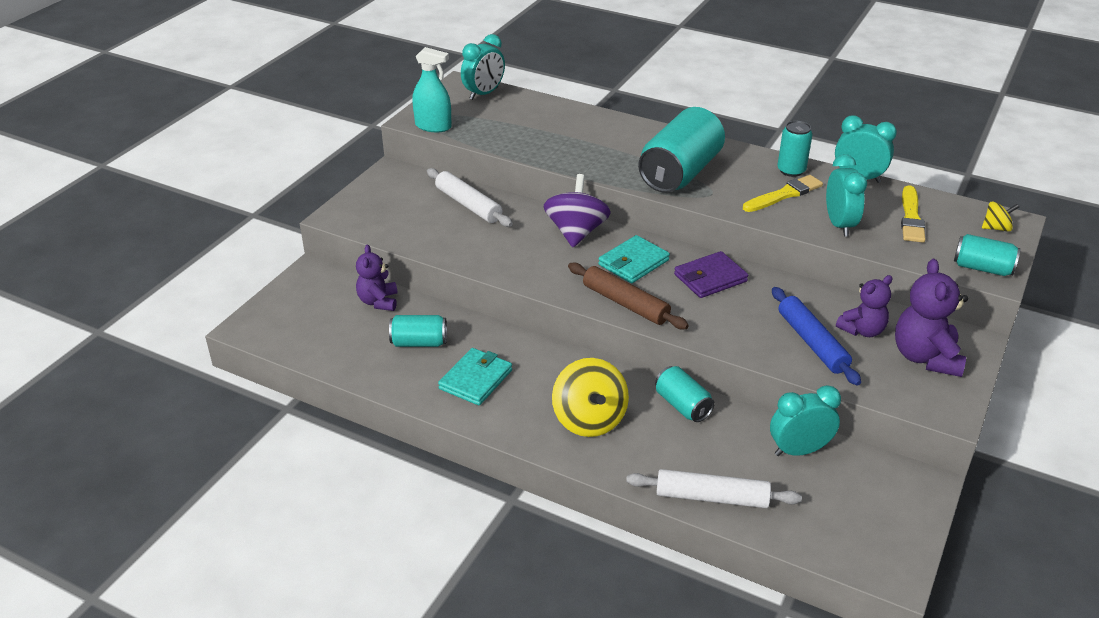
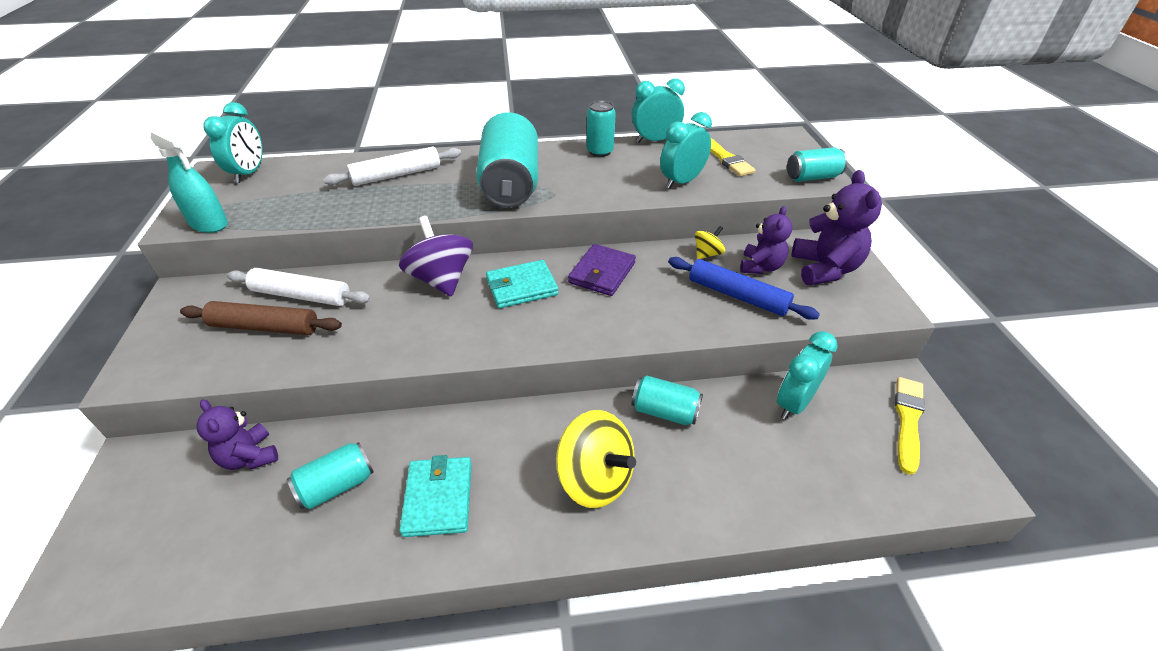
camera: 35 degrees left, 5 degrees up
(433, 126) = (209, 224): turquoise spray bottle -> turquoise spray bottle turned 45 degrees clockwise
(625, 304) = (550, 333): brown rolling pin -> brown rolling pin (264, 327)
(633, 262) = (522, 287): turquoise wallet -> turquoise wallet turned 60 degrees clockwise
(711, 497) = (777, 501): white rolling pin -> white rolling pin (397, 175)
(784, 194) = (615, 172): yellow brush -> yellow brush (908, 421)
(839, 225) = (681, 182): turquoise clock -> turquoise clock turned 90 degrees counterclockwise
(925, 357) = (824, 269): purple teddy bear -> purple teddy bear turned 150 degrees counterclockwise
(996, 228) = (785, 145): yellow spinning top -> yellow spinning top (707, 254)

